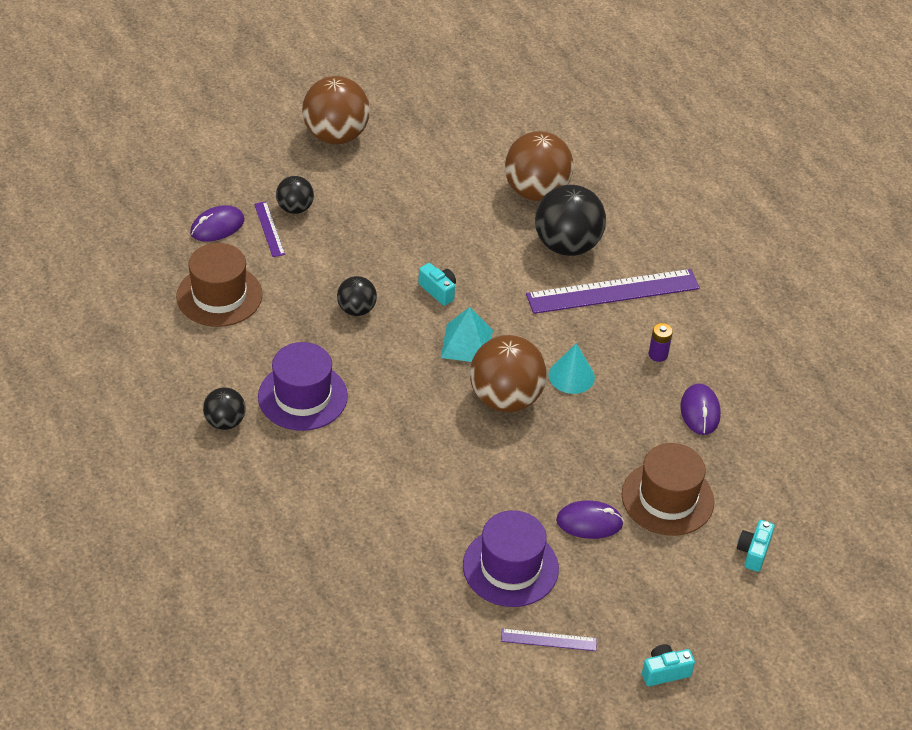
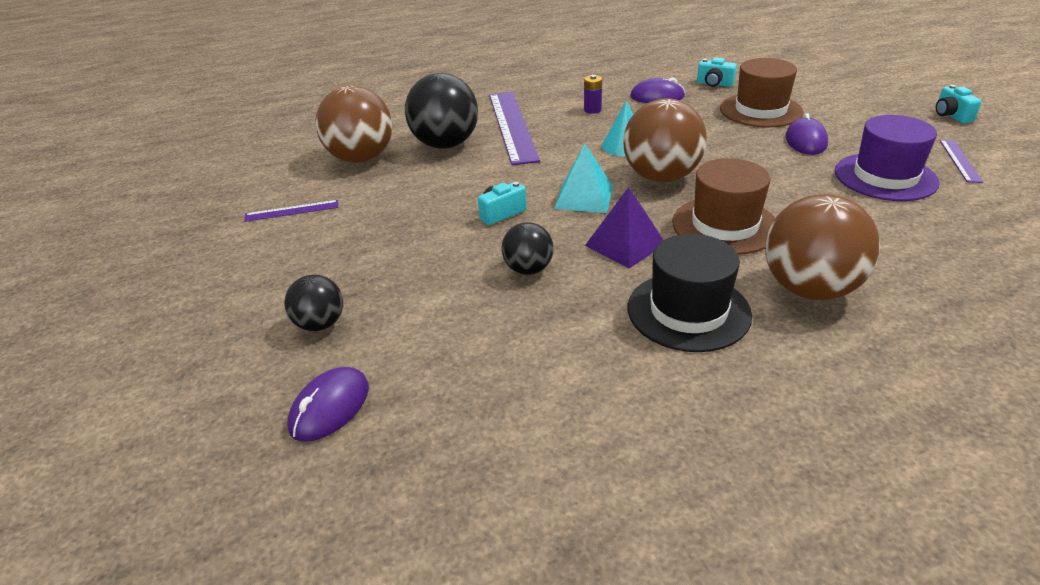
camera: 80 degrees left, 10 degrees down
(217, 226) = (330, 407): purple mouse -> purple mouse turned 60 degrees clockwise
(219, 296) = (490, 400): brown hat -> brown hat (725, 225)
(225, 422) = (757, 385): black ball -> none
(269, 229) = (355, 349): purple ruler -> purple ruler (292, 211)
(302, 396) = (688, 311): purple hat -> black hat
(336, 136) = (188, 289): brown ball -> brown ball (809, 289)
(391, 367) = (625, 244): none -> purple pyramid
(753, 552) = (801, 84): turquoise camera -> turquoise camera (714, 84)

